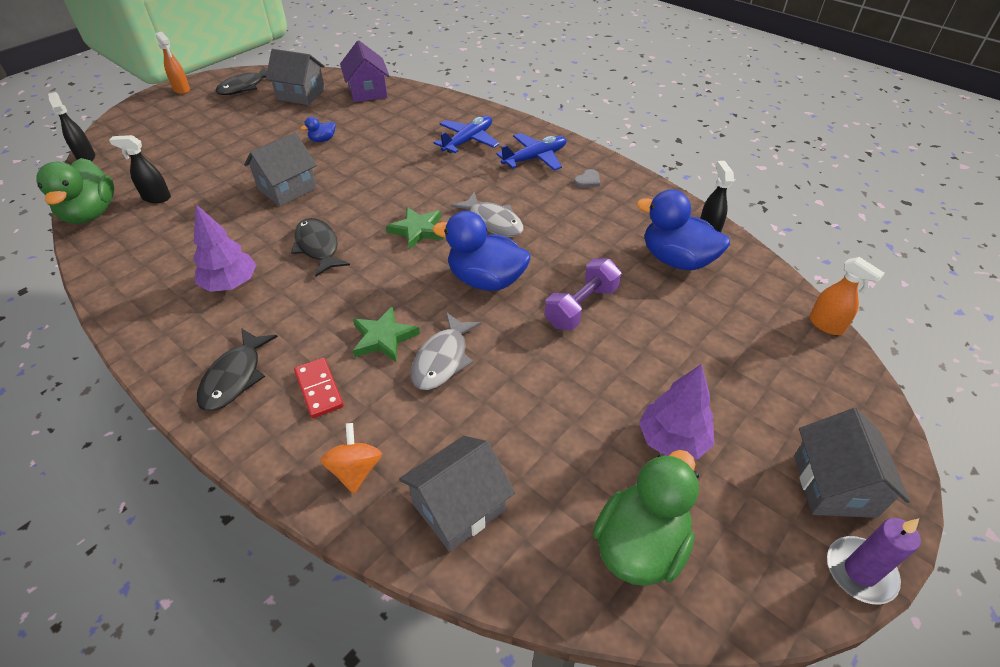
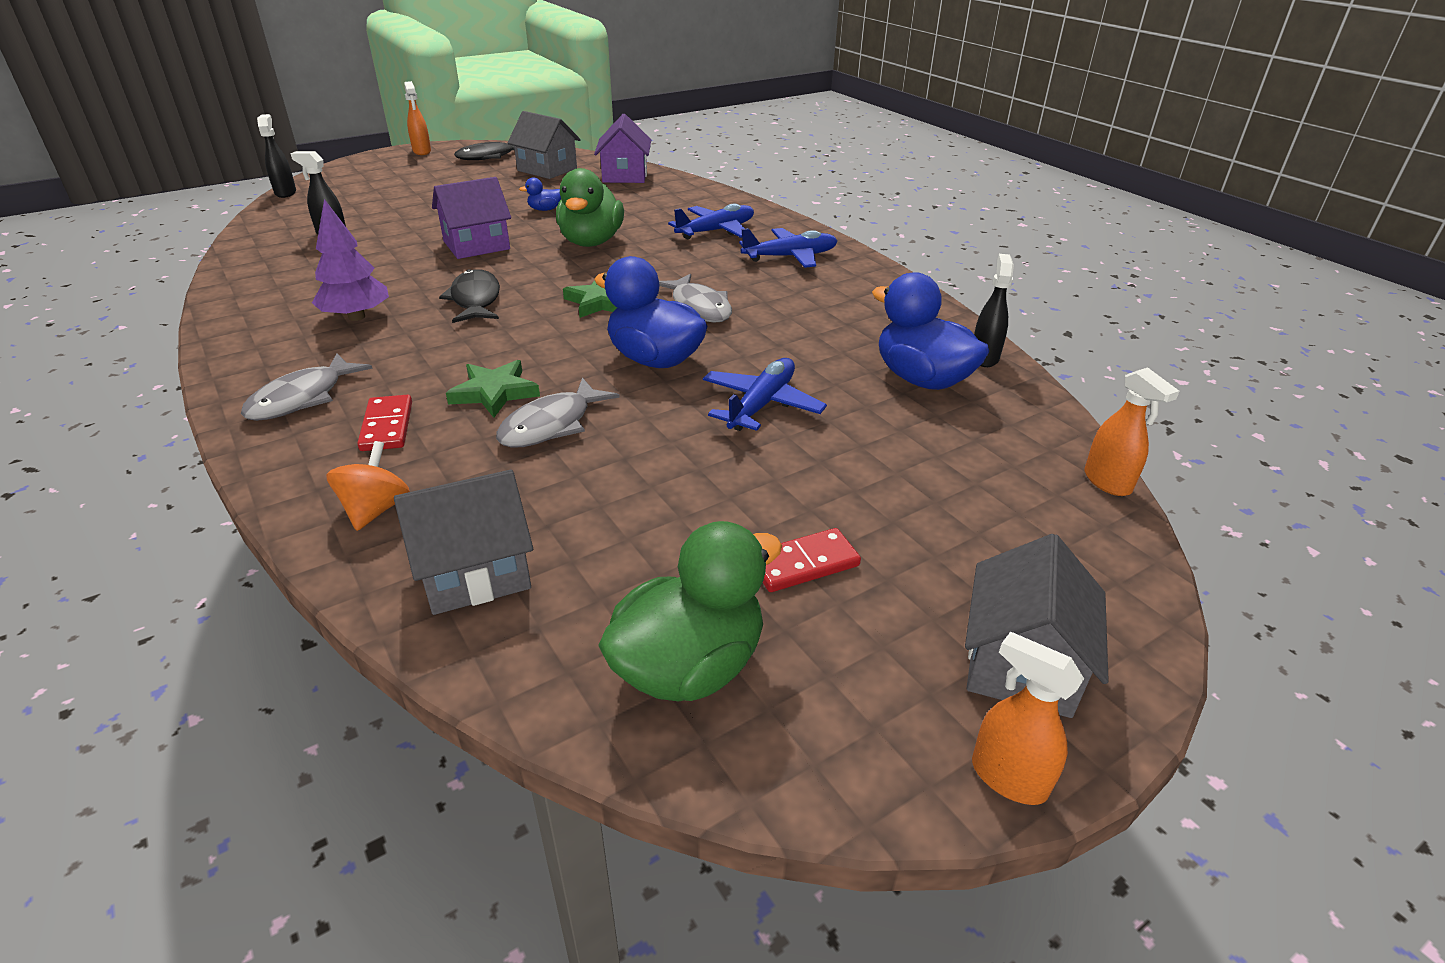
camera: 15 degrees right, 10 degrees down
(91, 213) = (256, 238): green duck -> green duck (591, 242)
(235, 377) = (302, 398): black fish -> grey fish
(287, 188) = (476, 245): grey house -> purple house
(581, 307) = (762, 404): purple dumbbell -> blue plane
(588, 180) = (846, 286): grey heart -> none
(672, 440) = (803, 563): purple tree -> red domino
(860, 571) = (1007, 777): purple candle -> orange spray bottle

